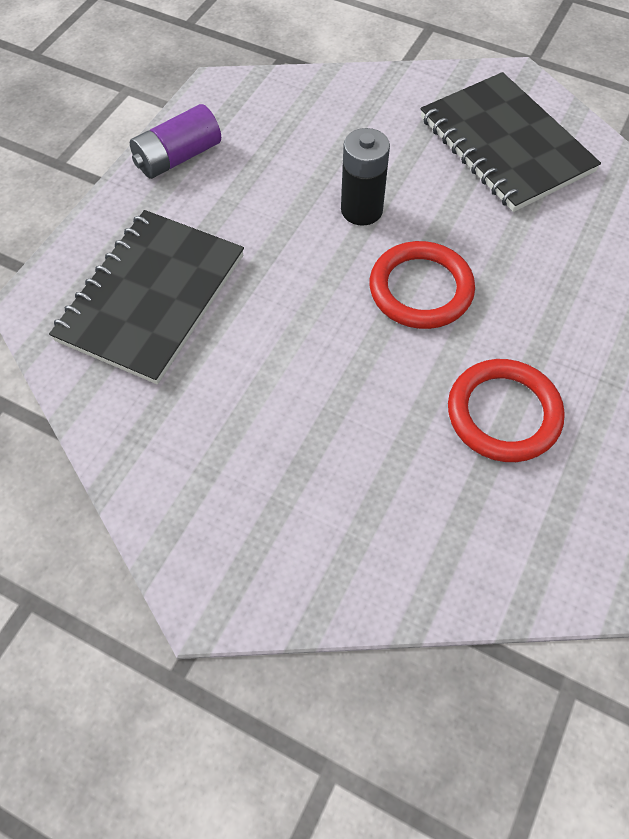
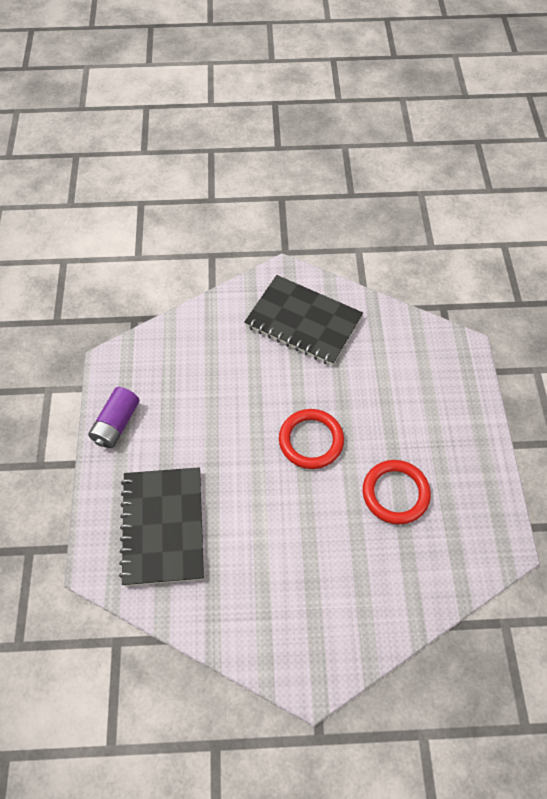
camera: 30 degrees left, 0 degrees up
(361, 210) = (248, 406): black battery -> none

